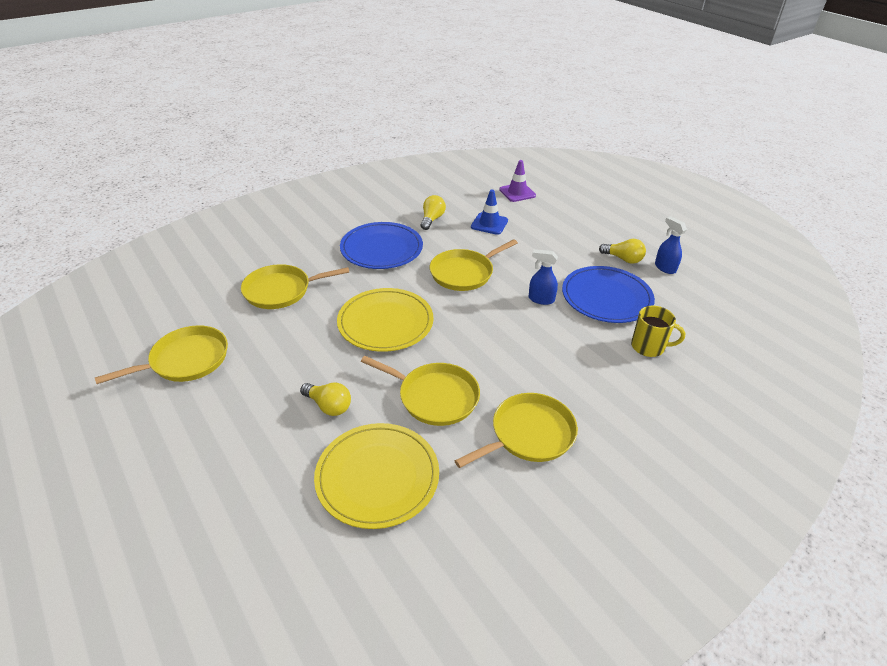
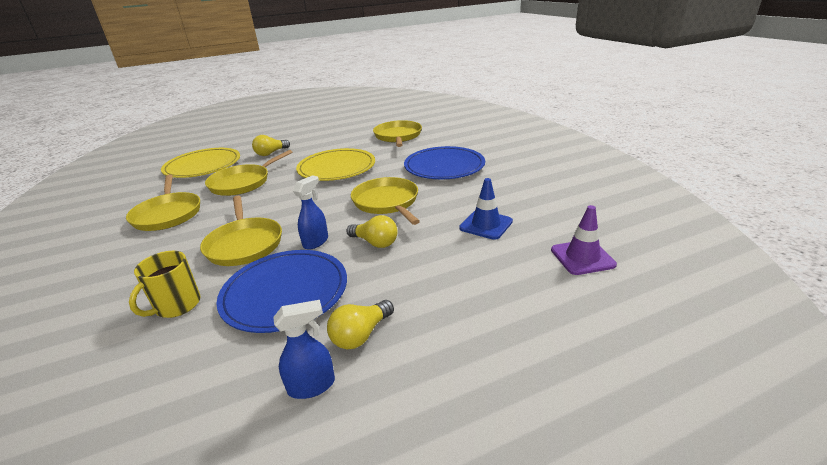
camera: 105 degrees right, 10 degrees down
(185, 360) = (343, 121): yellow pan -> yellow pan (244, 244)
(432, 219) = (498, 190): yellow light bulb -> yellow light bulb (375, 242)

